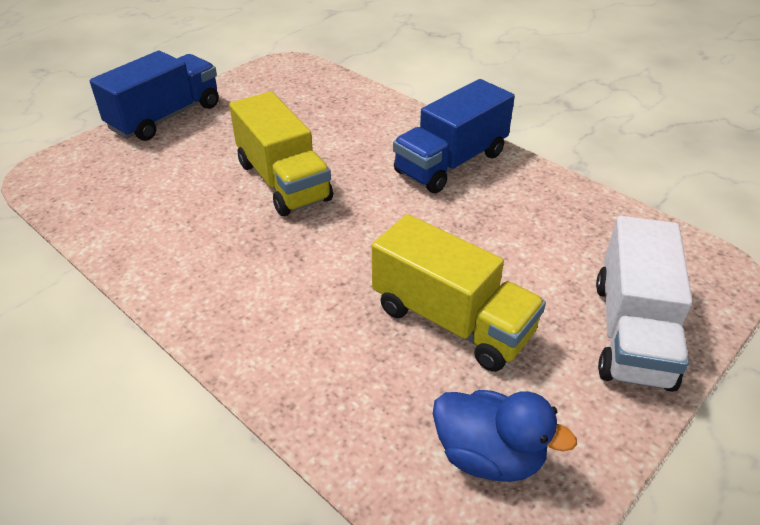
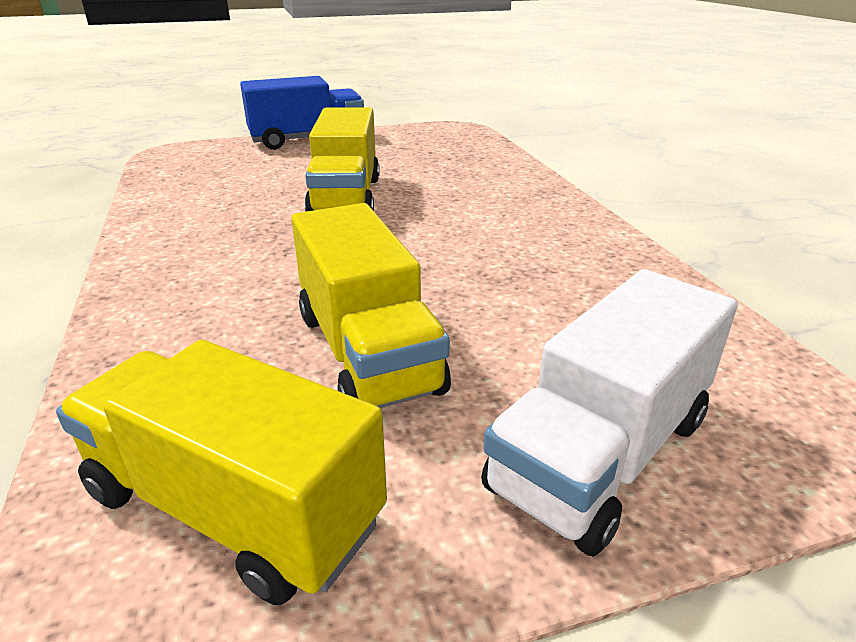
camera: 30 degrees right, 10 degrees down
(451, 163) = (535, 223): blue truck -> none
(489, 455) = (233, 508): blue duck -> yellow truck

